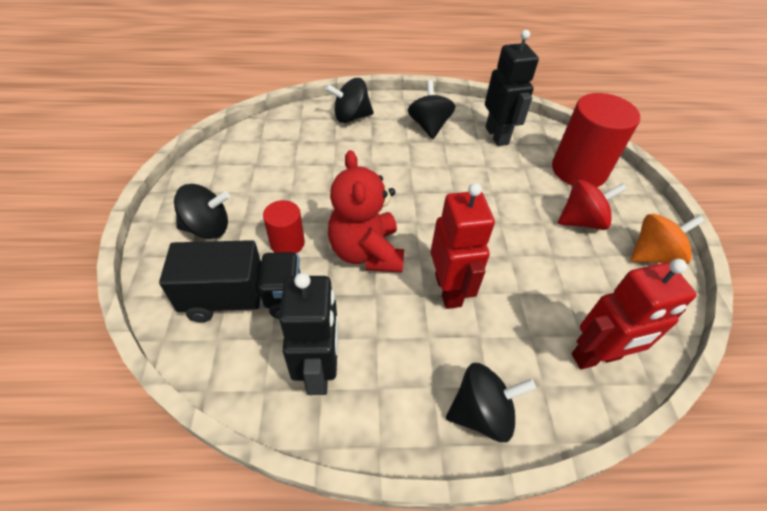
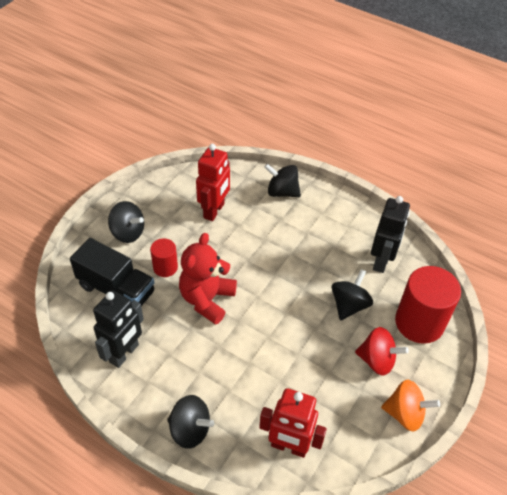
camera: 35 degrees right, 0 degrees up
(429, 126) = (334, 227): black spinning top -> black spinning top (349, 305)
(448, 290) = (236, 352): red robot -> red robot (214, 211)

